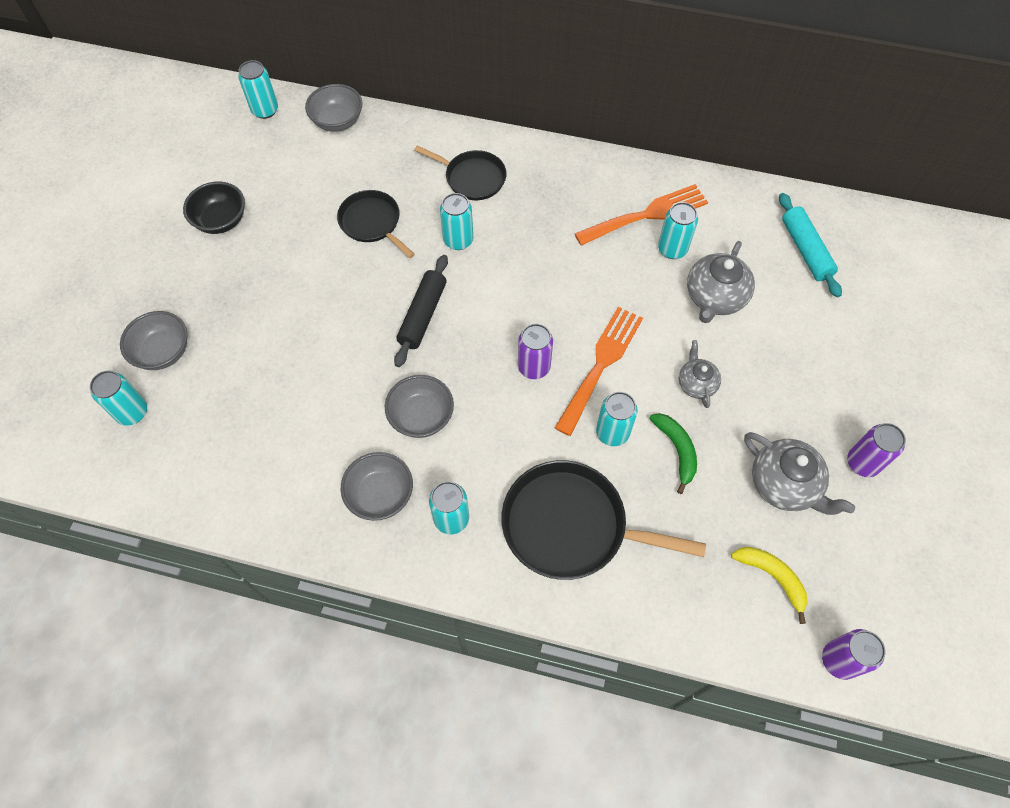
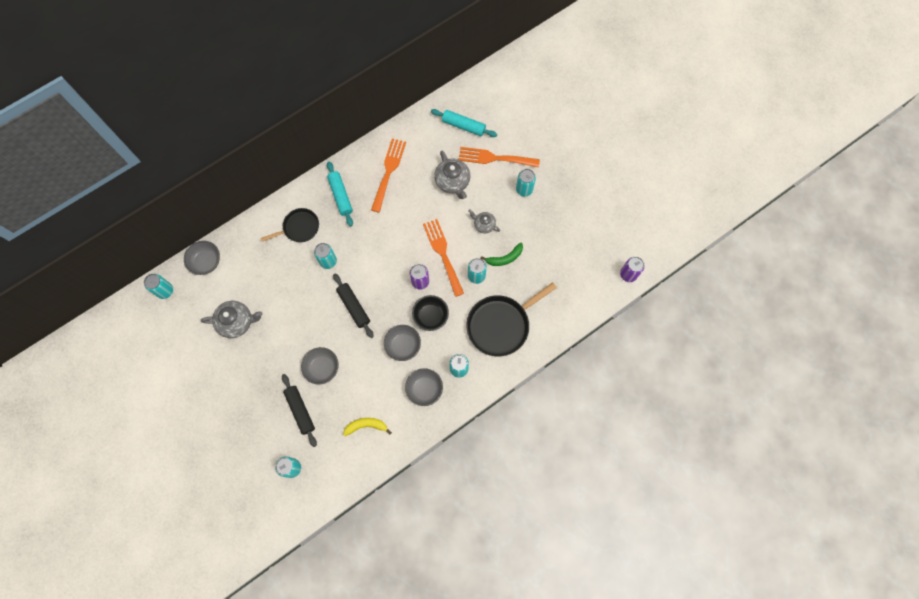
camera: 50 degrees left, 10 degrees up
(163, 352) = (271, 434): grey bowl -> grey bowl (322, 368)
(221, 220) = (217, 358): black bowl -> black bowl (430, 316)
(223, 362) = (300, 410): none -> black rolling pin
(372, 223) = (283, 291): black pan -> none
(559, 189) = (340, 196): none -> turquoise rolling pin
(672, 249) = (415, 177): turquoise can -> turquoise can (524, 189)
(676, 450) = (505, 258): green banana -> green banana turned 135 degrees clockwise
(772, 577) = (582, 269): yellow banana -> yellow banana (366, 426)
(784, 484) = (552, 231): grey teapot -> grey teapot (237, 322)
(805, 322) = (494, 158): none -> orange fork
(862, 463) = (568, 195): purple can -> none

